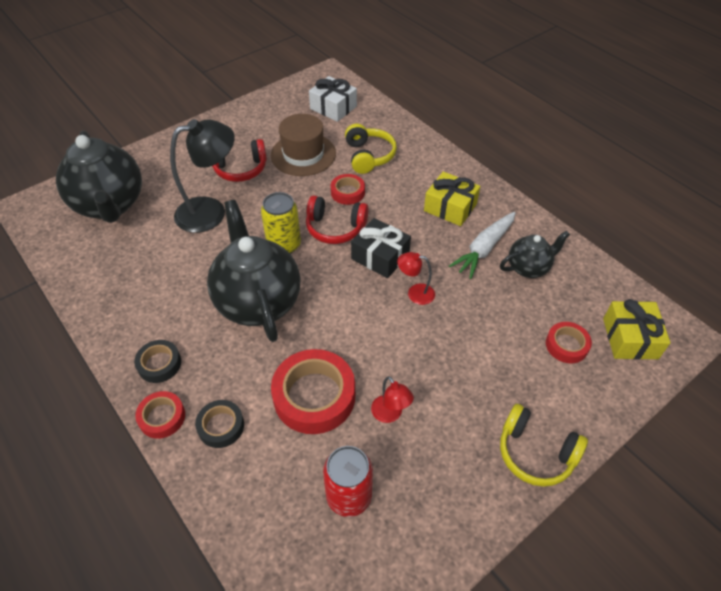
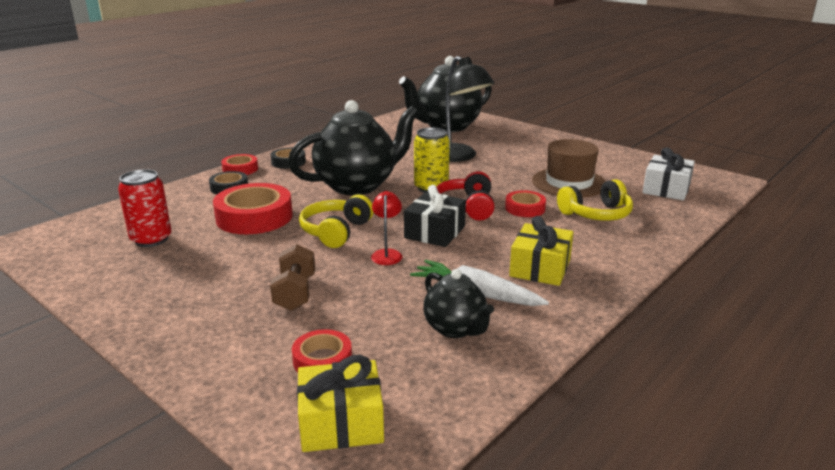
camera: 80 degrees right, 25 degrees down
(240, 169) = (524, 160): red headphones -> none
(390, 414) = (230, 251): red lamp -> none
(474, 360) = (295, 293): none -> brown dumbbell
(535, 452) = (167, 335): yellow headphones -> yellow headphones (336, 231)

